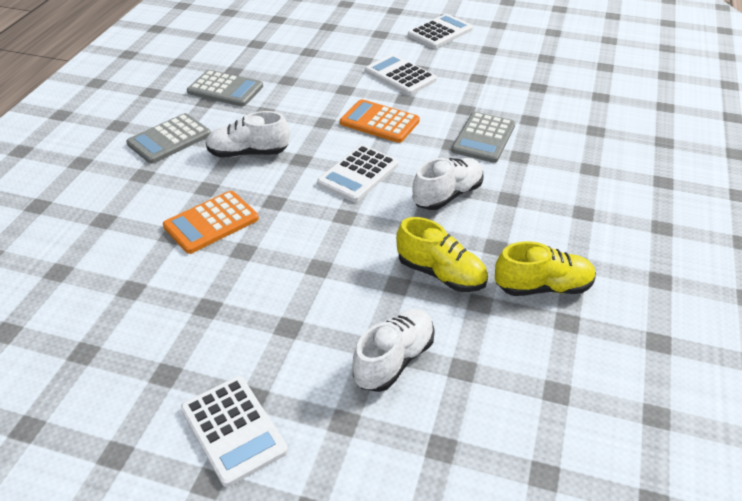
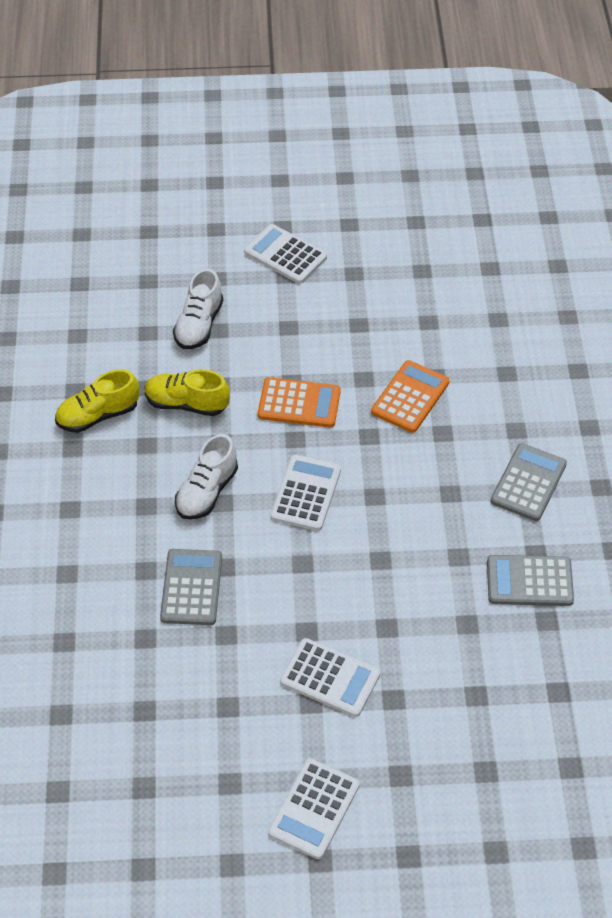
camera: 160 degrees right, 10 degrees up
(248, 153) = (433, 488): white shoe -> none
(379, 122) = (318, 579): orange calculator -> orange calculator (299, 403)

